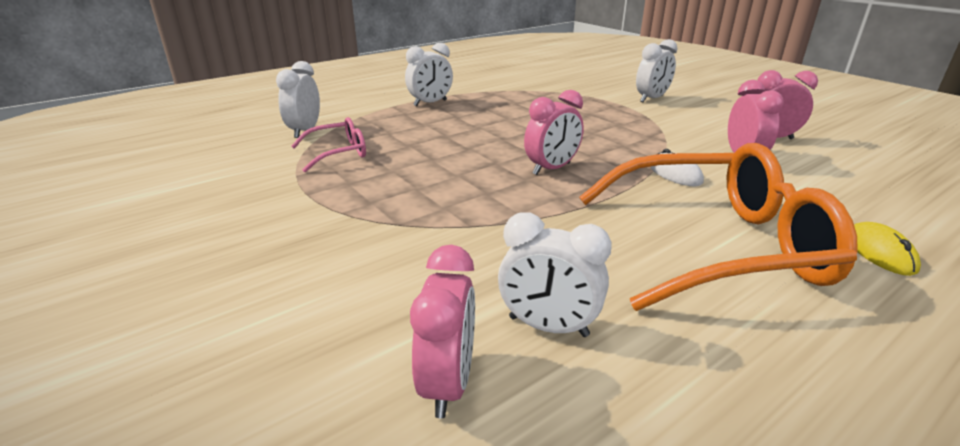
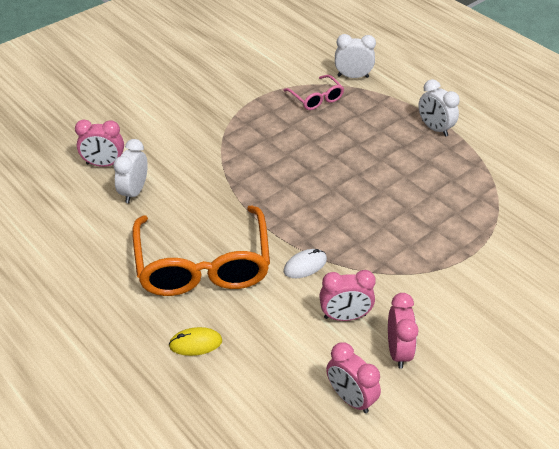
camera: 85 degrees right, 15 degrees up
(551, 169) = (305, 199): pink clock -> pink clock (350, 398)
(651, 99) = (500, 282): white clock -> none

